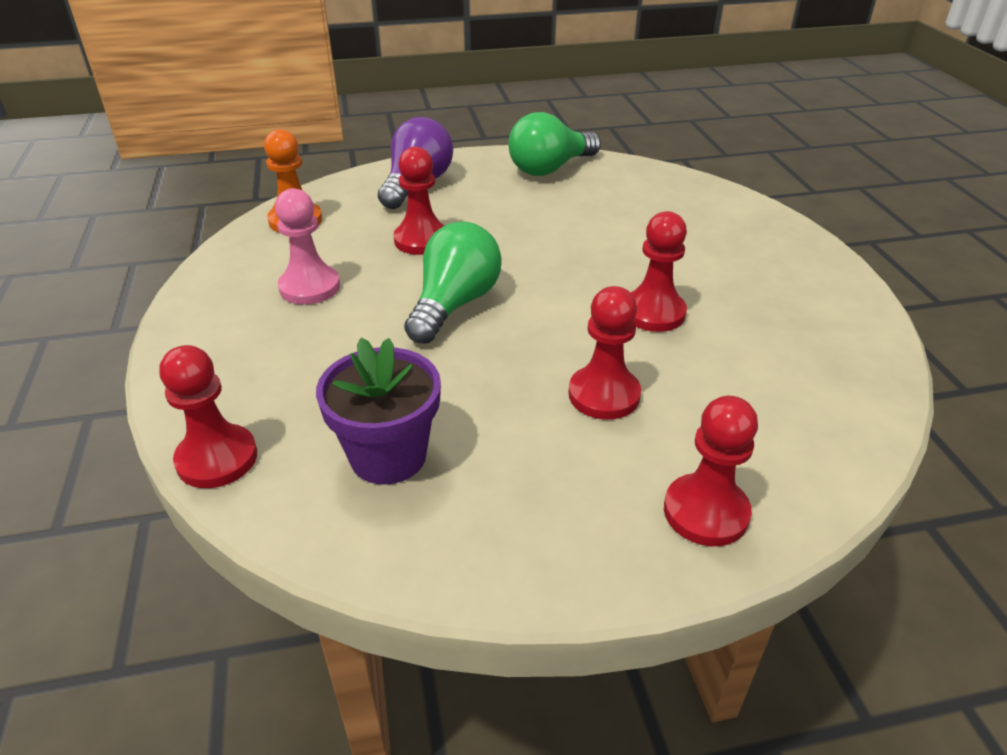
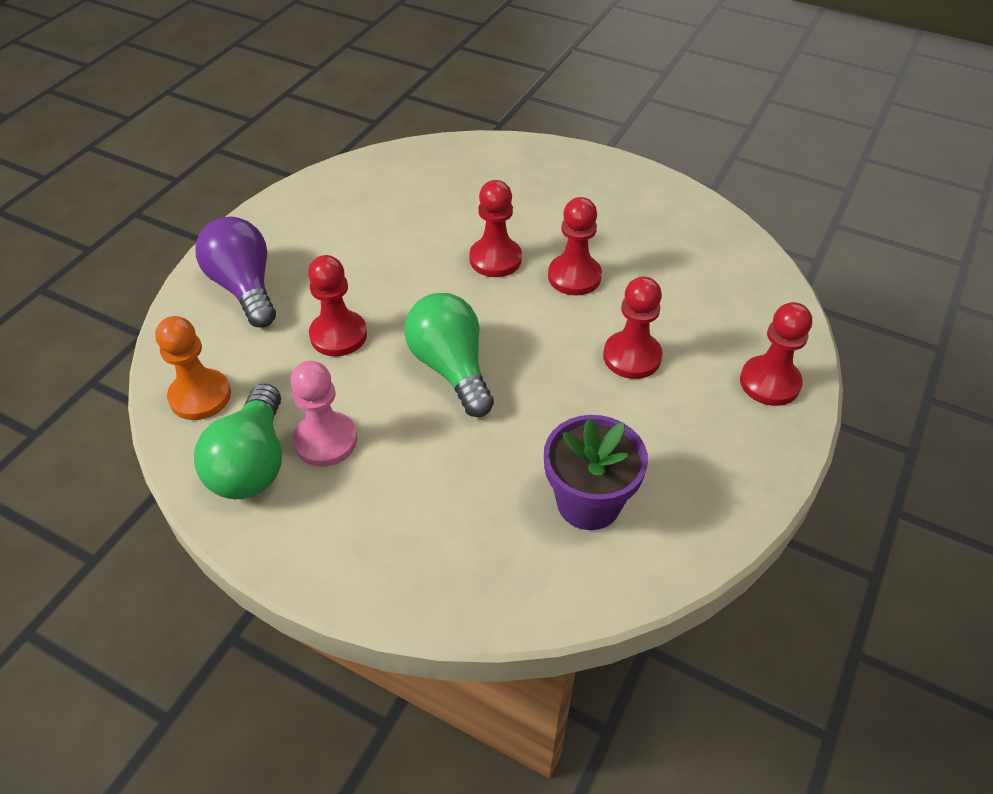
camera: 50 degrees left, 10 degrees up
(217, 458) = (498, 606): red pawn -> red pawn (495, 259)
(550, 168) = (326, 200): green light bulb -> green light bulb (252, 463)

